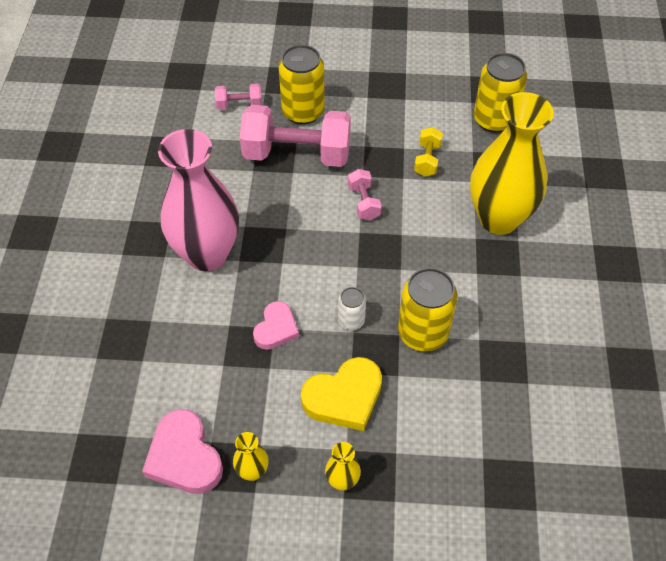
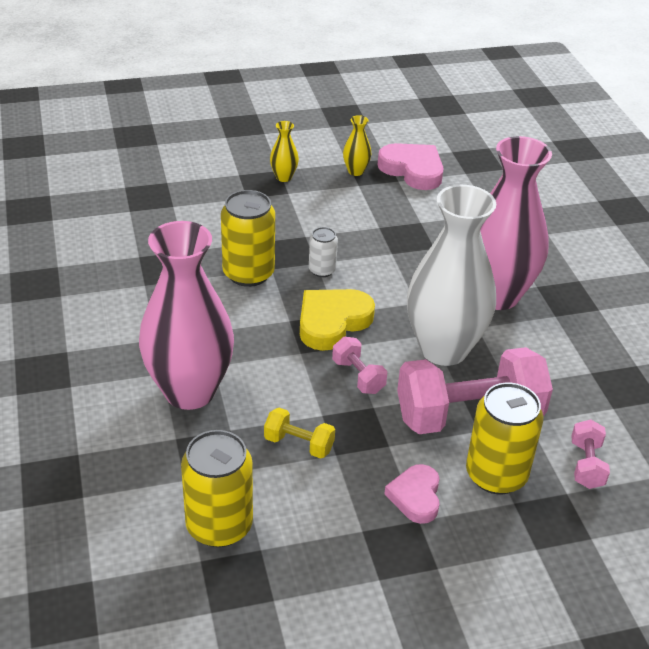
camera: 160 degrees right, 15 degrees down
(239, 105) = (586, 465): pink dumbbell -> pink dumbbell turned 60 degrees counterclockwise
(276, 328) = (390, 252): pink heart -> pink heart (415, 496)
(284, 211) = (443, 349): none -> white vase
(344, 397) = (304, 220): yellow heart -> yellow heart (332, 322)
(427, 160) = (299, 444): yellow dumbbell -> yellow dumbbell turned 60 degrees counterclockwise
(499, 218) = (189, 391): yellow vase -> pink vase

